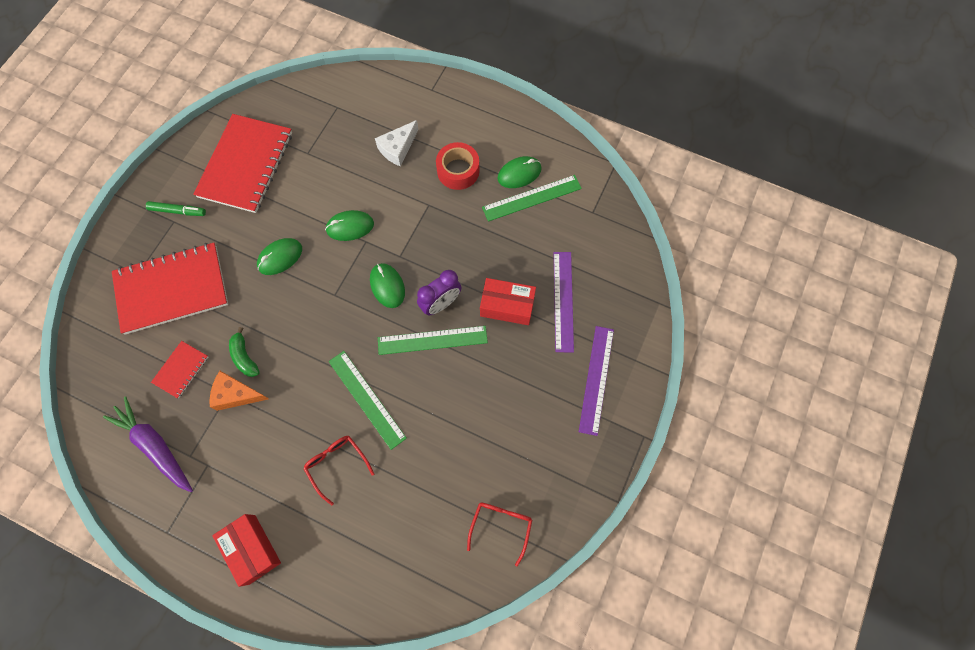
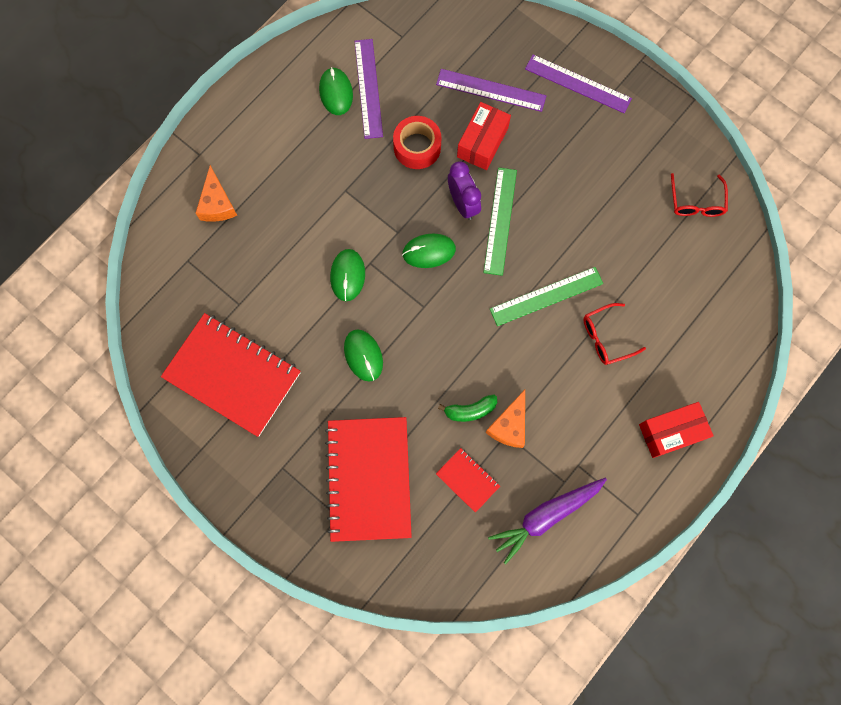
camera: 75 degrees left, 5 degrees up
(178, 211) = (270, 461): green marker -> none
(391, 114) = (217, 204): none -> orange cheese
(398, 148) = (264, 206): white cheese -> none
(458, 171) = (313, 151): red tape -> red tape (417, 147)
(501, 526) = (696, 202): red glasses -> red glasses turned 120 degrees counterclockwise
(532, 198) = (368, 88): green ruler -> purple ruler

